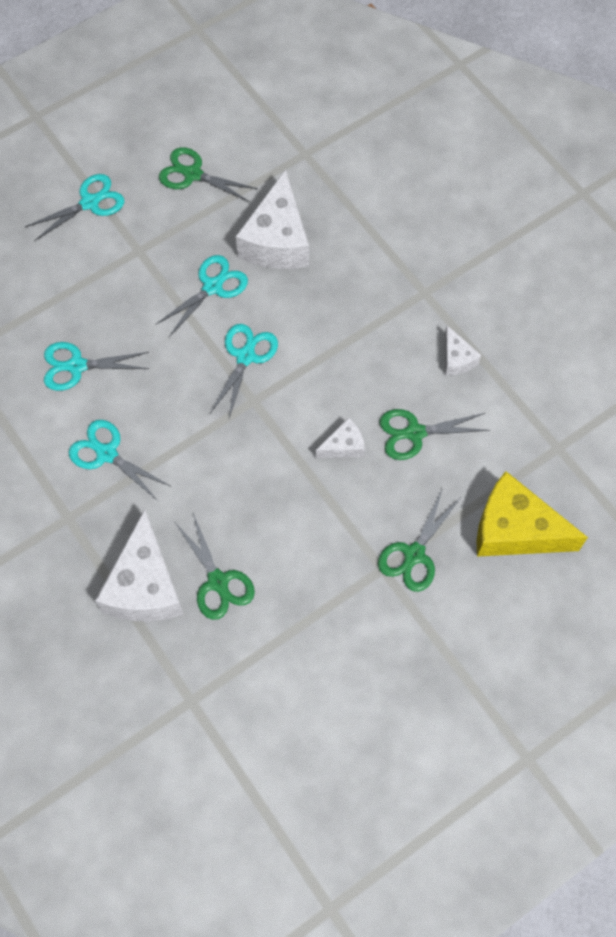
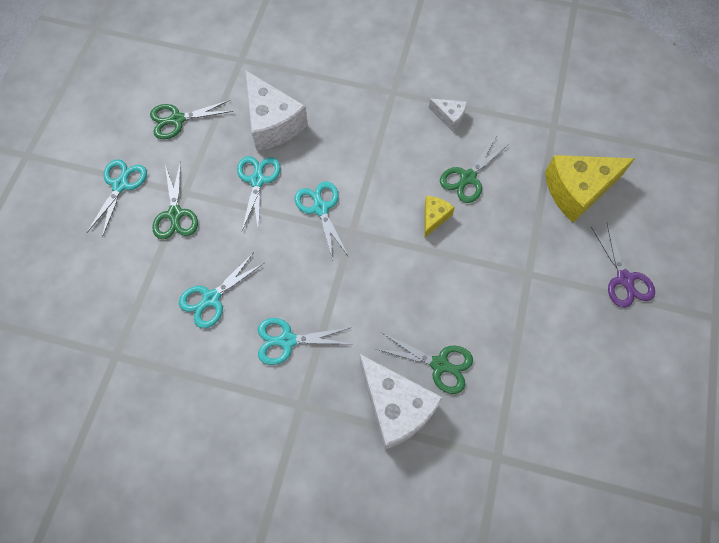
camera: 40 degrees left, 0 degrees up
(344, 446) = (434, 217): white cheese -> yellow cheese
(414, 554) = (538, 250): green scissors -> green scissors (175, 214)
(472, 649) = (624, 279): none -> purple scissors

